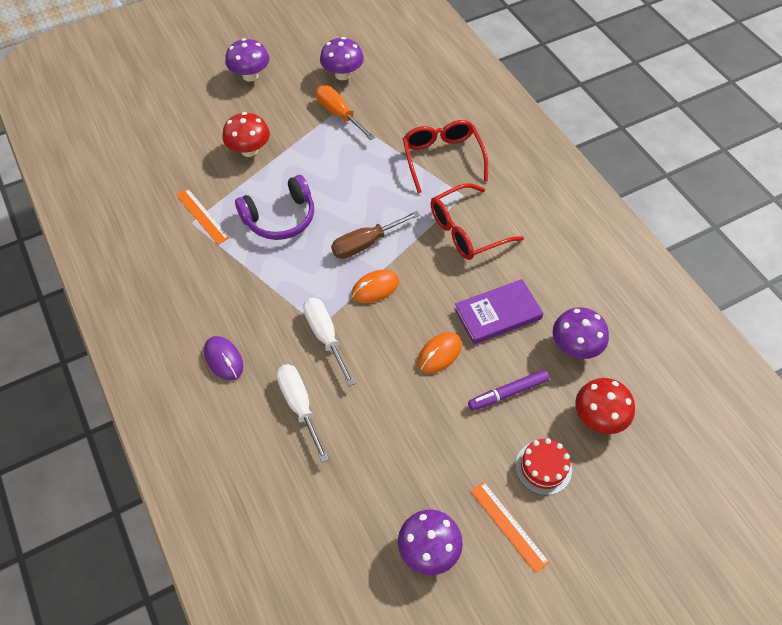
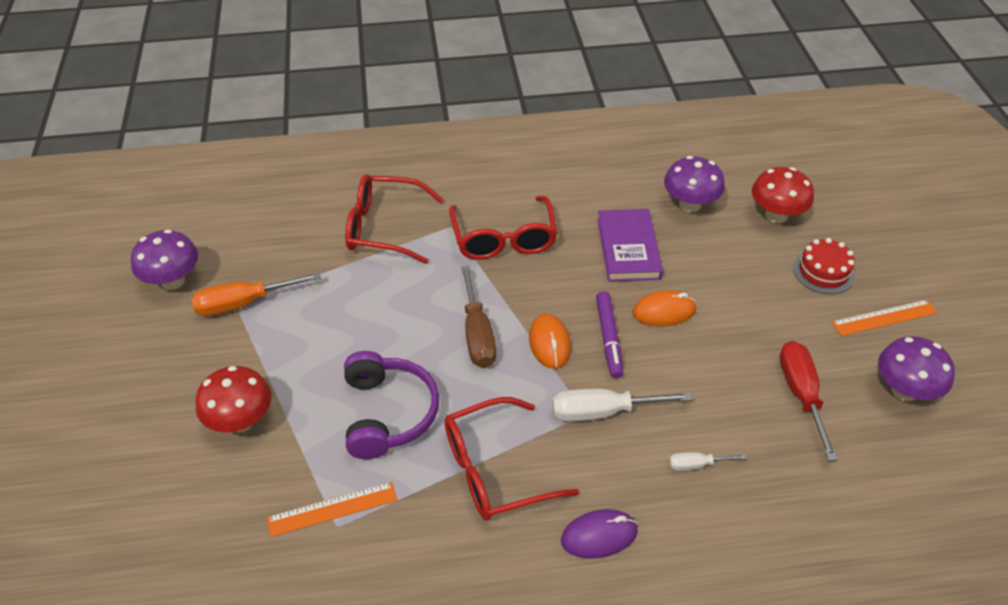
camera: 70 degrees left, 10 degrees down
(250, 76) = (90, 385): purple mushroom -> none
(256, 288) = (495, 470): none -> red glasses
(299, 406) = (696, 465): white screwdriver -> white screwdriver, size x0.53
(393, 468) = (801, 394): none -> red screwdriver
(439, 354) = (664, 311): orange mouse -> orange mouse turned 75 degrees counterclockwise
(508, 393) = (730, 271): purple marker -> purple marker (609, 338)

